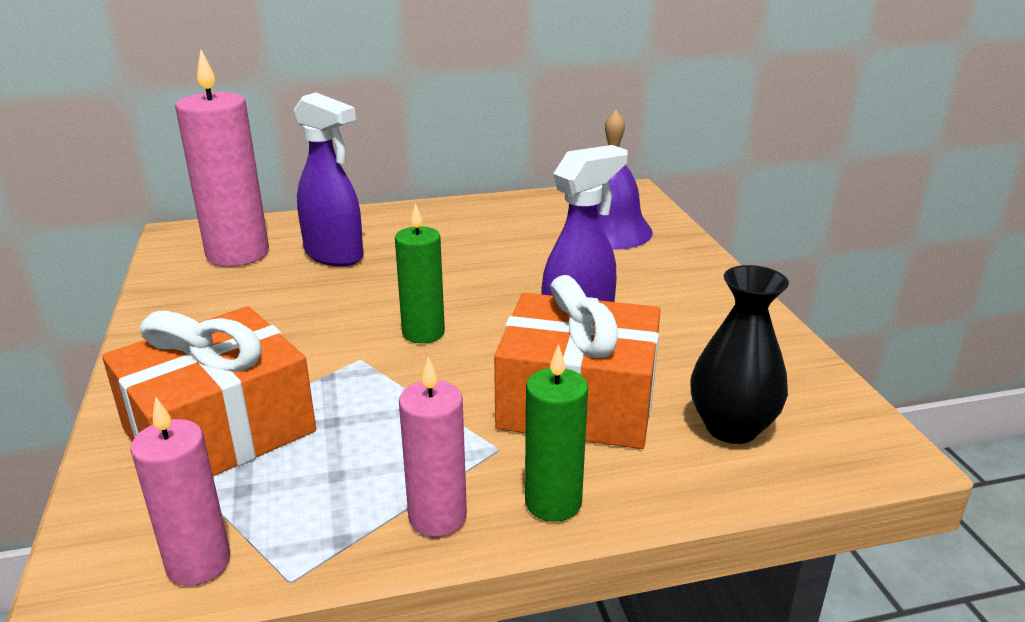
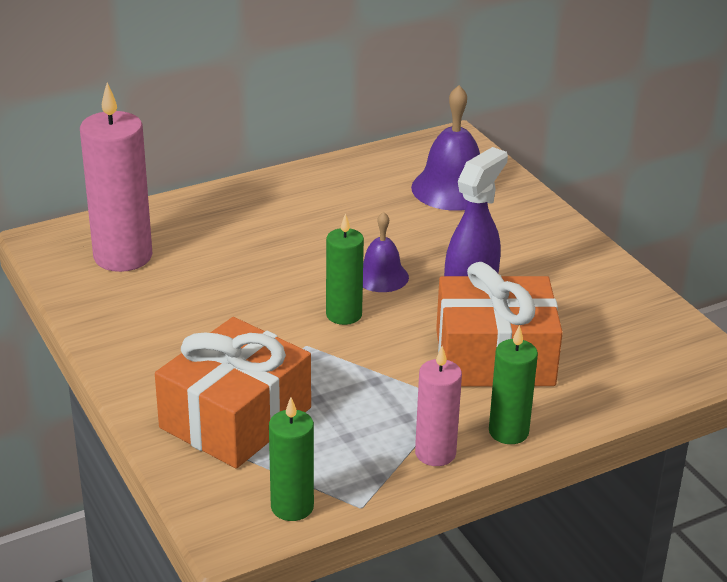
camera: 15 degrees left, 5 degrees up
(198, 563) = (292, 507): pink candle -> green candle
(334, 255) = (216, 247): purple spray bottle -> none
(488, 300) = (381, 276): none -> purple bell
(731, 427) = (611, 361): black vase -> none

